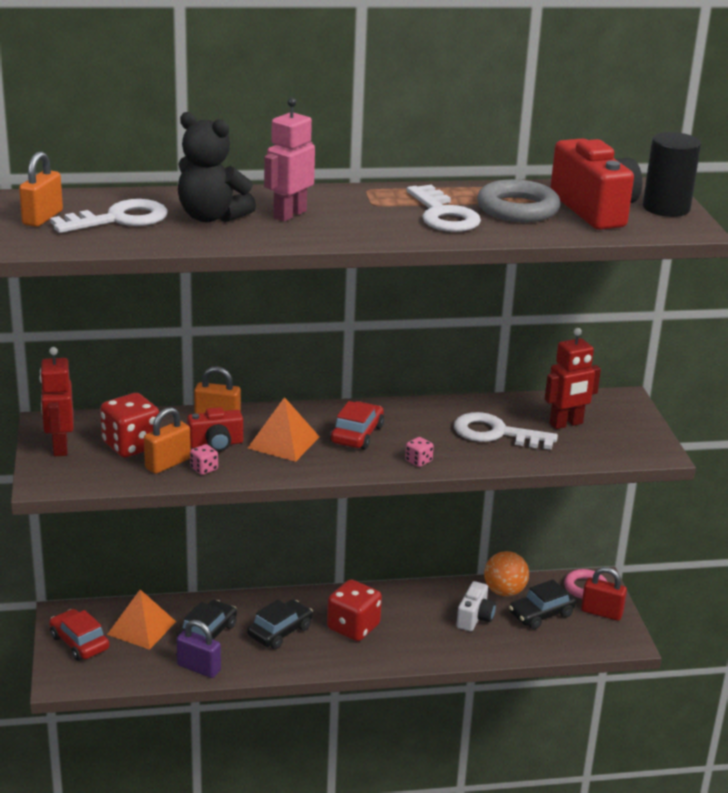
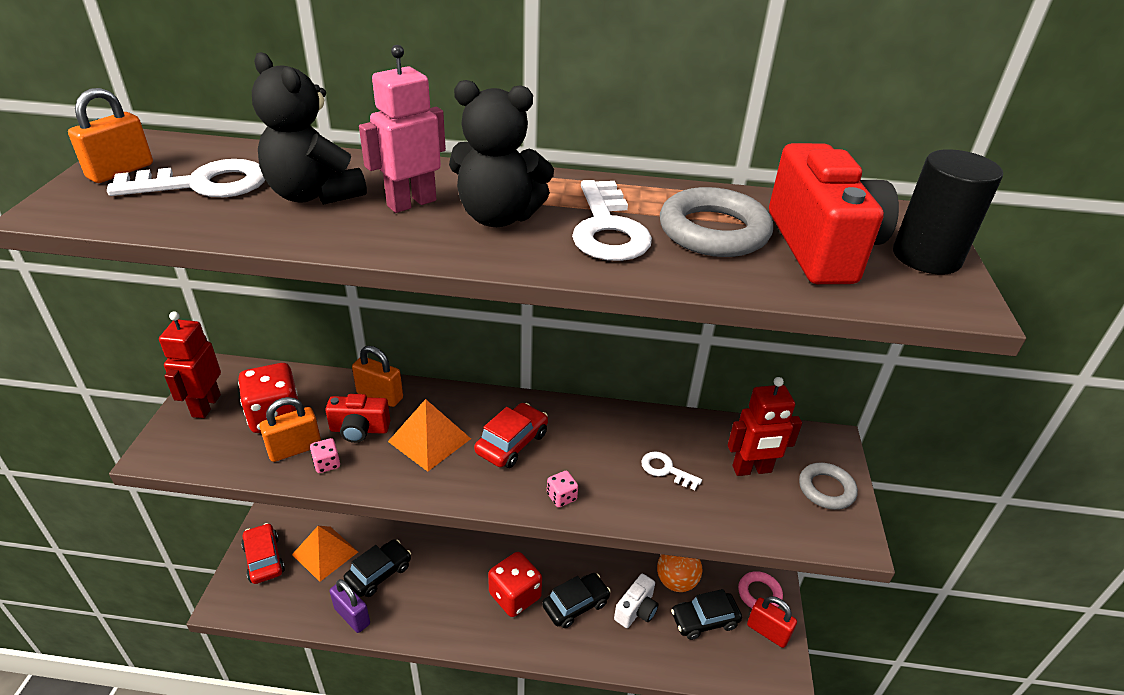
camera: 15 degrees right, 10 degrees up
(280, 631) = (445, 586): black car -> black car (575, 605)
(360, 216) = (498, 217): none -> black teddy bear
(496, 433) = (666, 470): white key -> white key, size x0.53
(629, 427) = (826, 489): none -> grey ring

